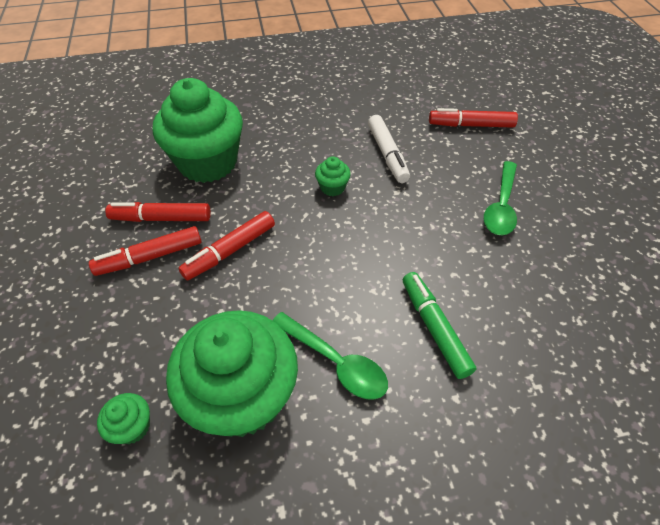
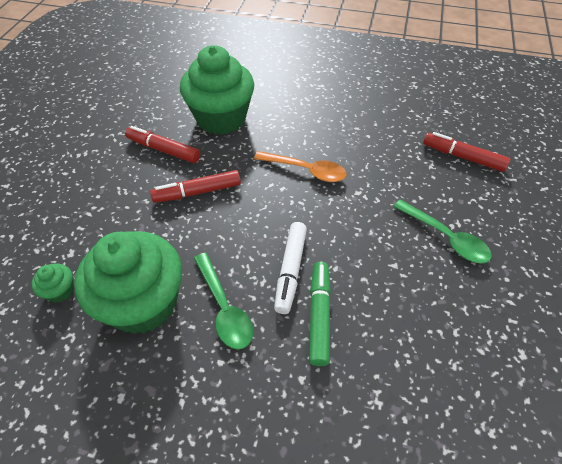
camera: 25 degrees right, 0 degrees up
(150, 257) = (139, 176): red marker -> none
(332, 187) = (305, 170): green cupcake -> orange spoon
(387, 154) = (369, 158): white marker -> white marker (290, 270)
(501, 206) = (445, 237): green spoon -> green spoon turned 90 degrees counterclockwise

